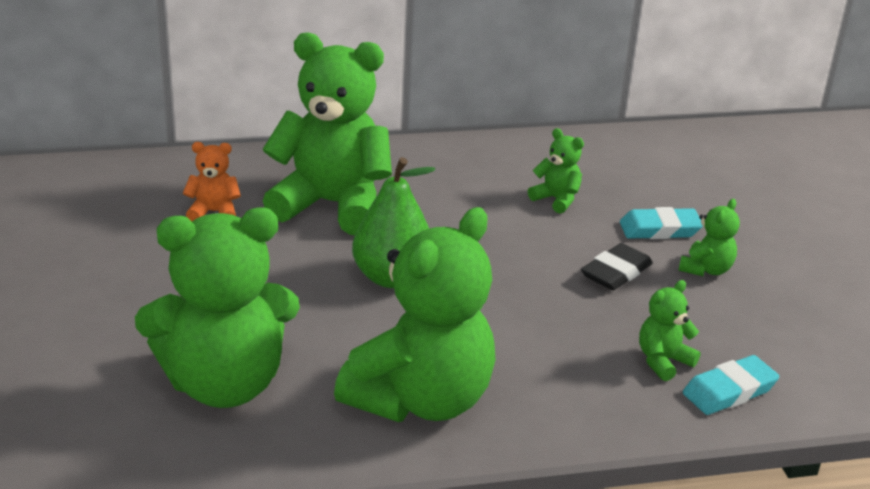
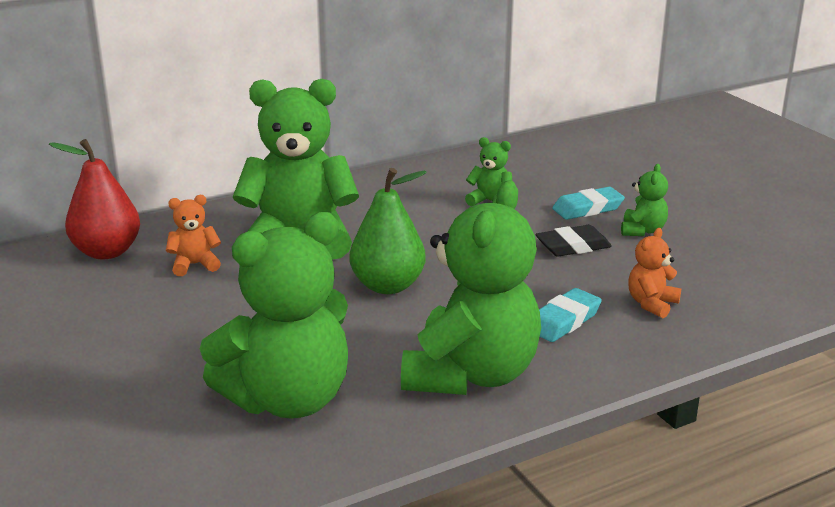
camera: 15 degrees left, 5 degrees down
(138, 180) = (107, 252): none -> red pear
(616, 272) = (573, 246): black eraser -> black eraser turned 45 degrees clockwise
(663, 361) = (651, 304): green teddy bear -> orange teddy bear
(729, 391) = (716, 315): turquoise eraser -> turquoise eraser (563, 321)

